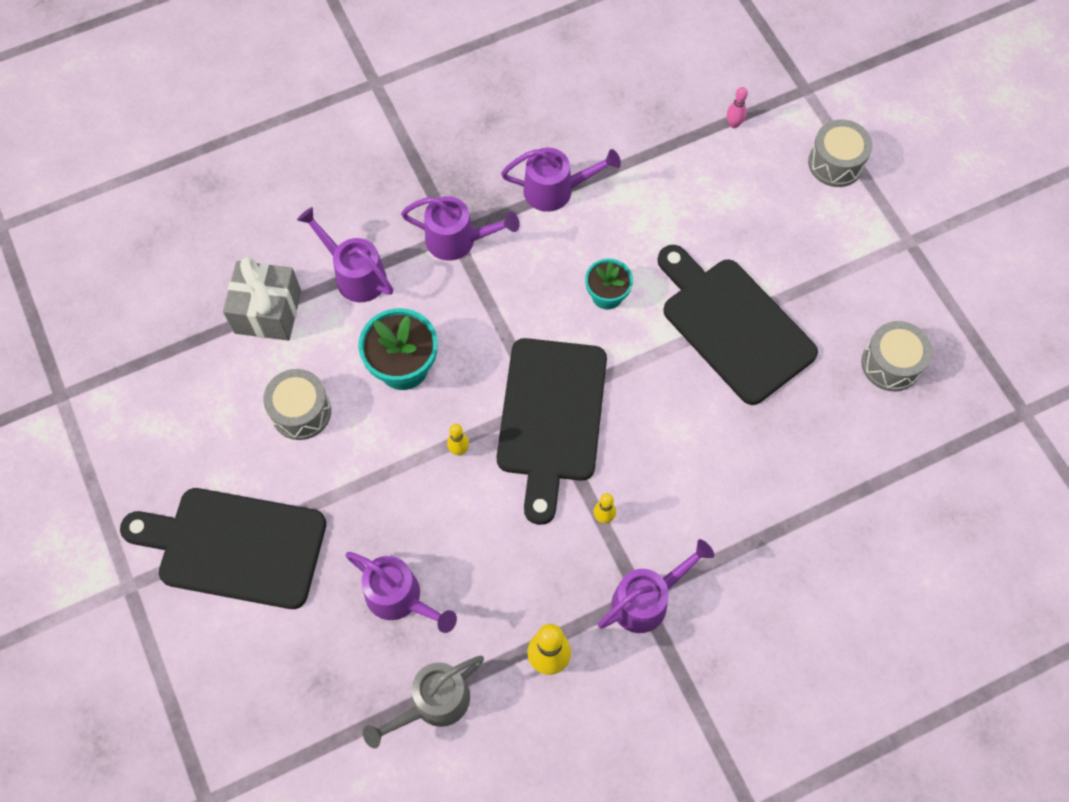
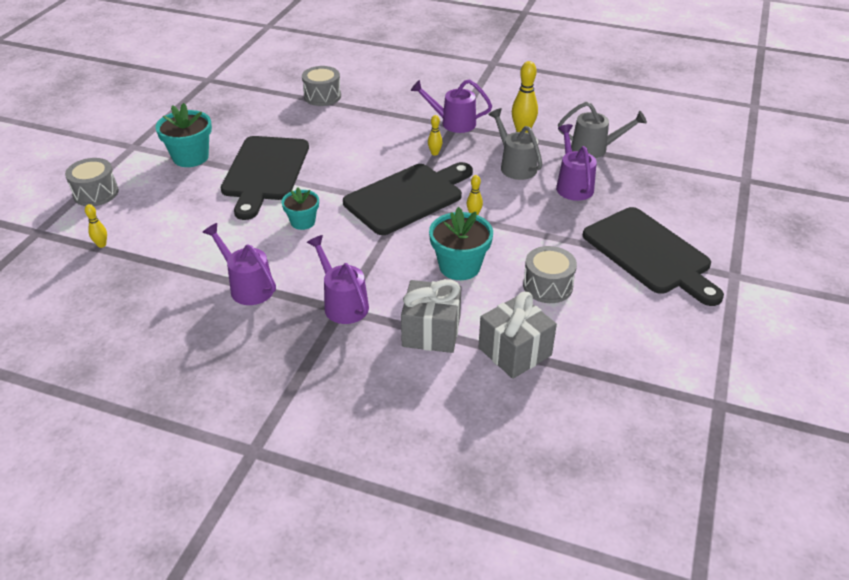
camera: 135 degrees left, 25 degrees down
(355, 274) = (431, 331): purple watering can -> grey gift
(494, 577) = (515, 165): none -> grey watering can
(733, 124) = (101, 245): pink bowling pin -> yellow bowling pin
(832, 279) = (190, 157): none -> turquoise flower pot
(891, 364) = (226, 120): grey drum -> grey drum (322, 96)

